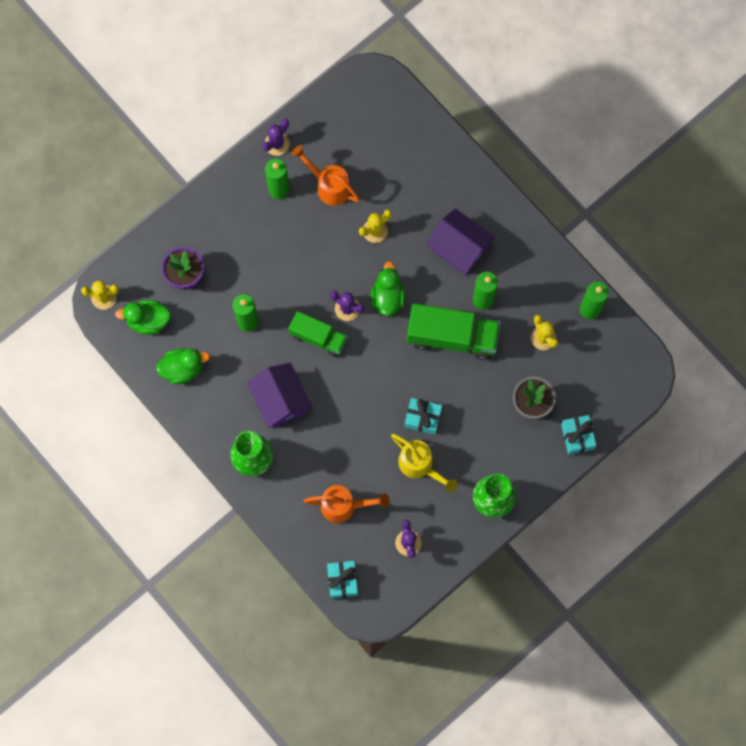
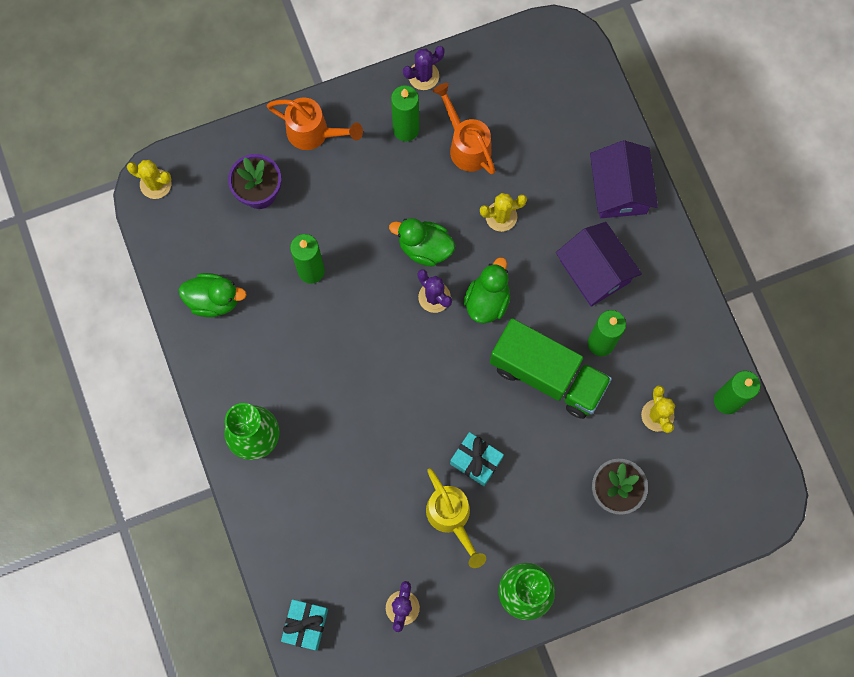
camera: 20 degrees right, 0 degrees up
(148, 321) = (196, 229): green duck -> green duck (424, 248)
(280, 400) = (314, 378): purple house -> purple house (619, 190)
(318, 337) = (387, 319): green truck -> none
(344, 506) = (342, 533): orange watering can -> orange watering can (314, 133)
(577, 436) = (656, 552): turquoise gift -> none

